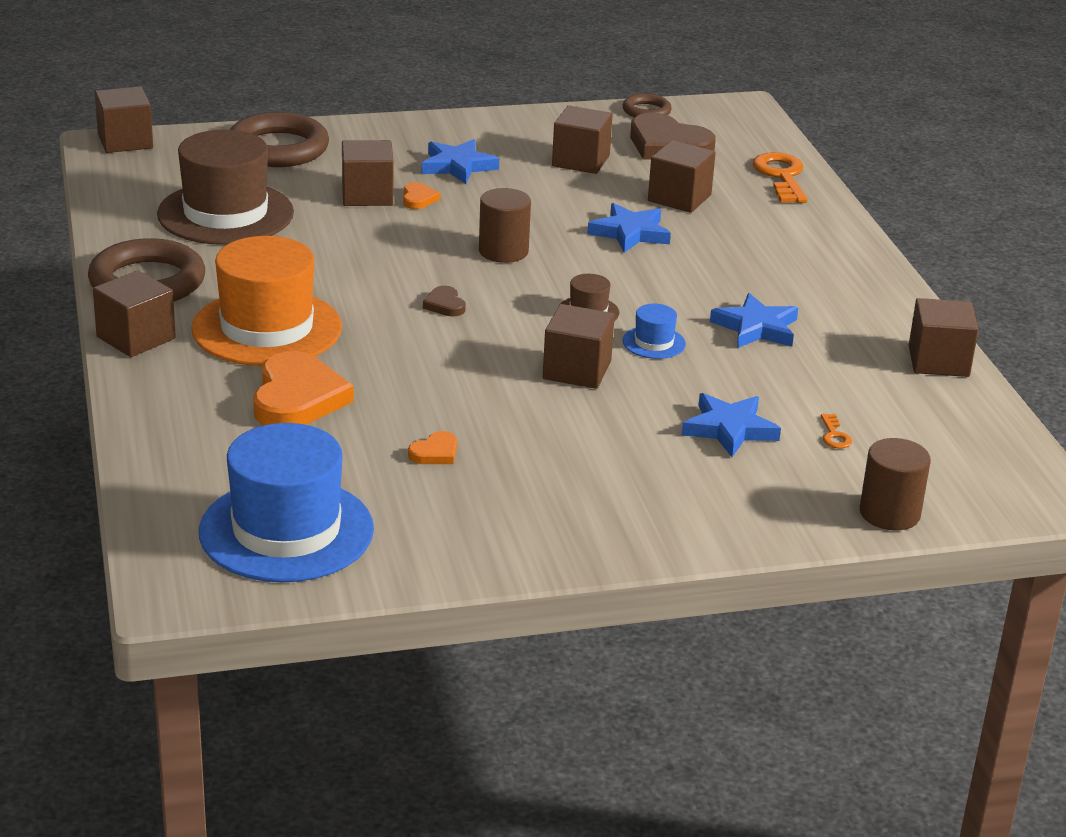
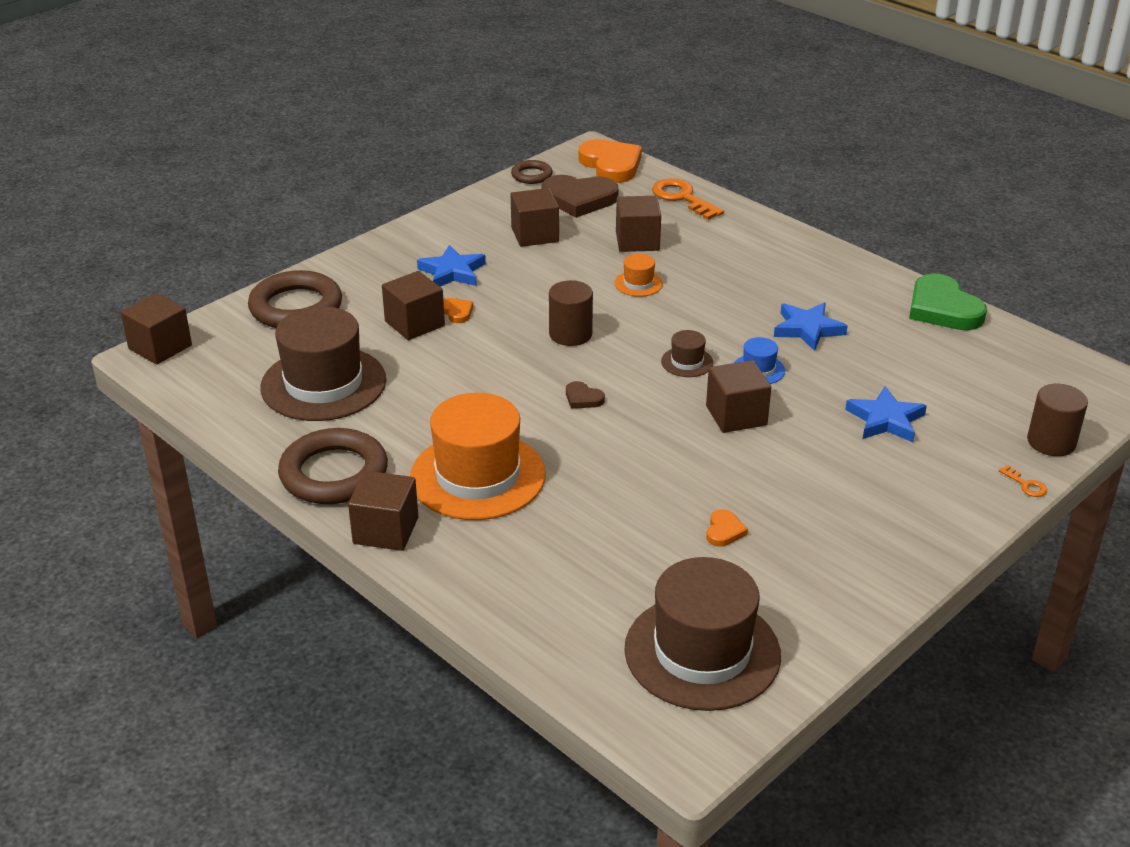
camera: 30 degrees left, 5 degrees up
(286, 530) = (702, 652): blue hat -> brown hat
(297, 398) = (573, 529): orange heart -> orange heart (611, 165)
(630, 233) = (638, 283): blue star -> orange hat
(834, 435) = (951, 395): orange key -> orange key (1026, 485)
(938, 361) = (943, 309): brown cube -> green heart

